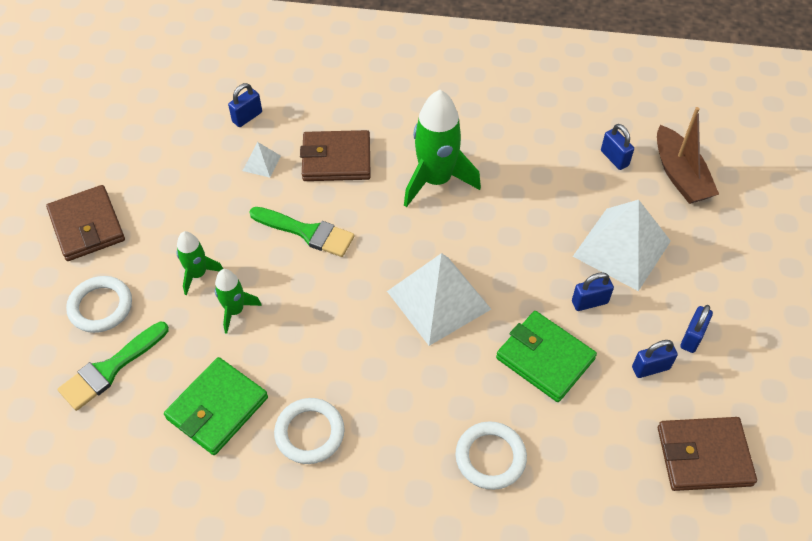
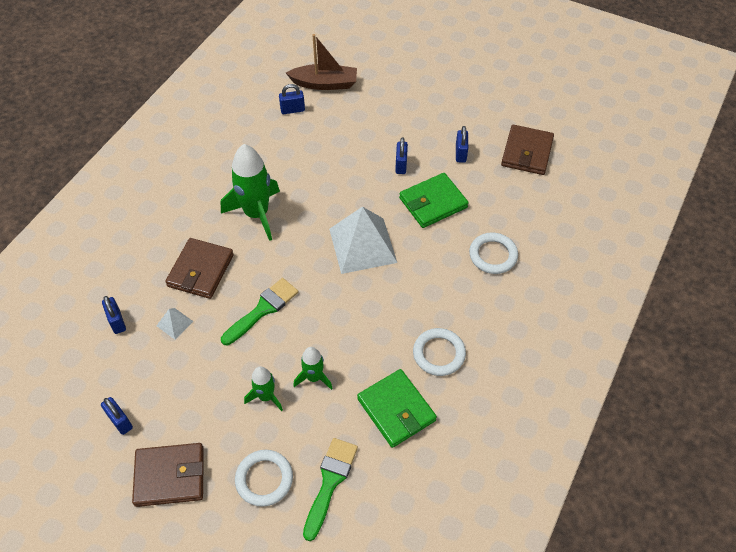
camera: 70 degrees left, 0 degrees up
(110, 369) = (330, 482): green brush -> green brush turned 135 degrees counterclockwise
(621, 248) = (367, 134): white pyramid -> none
(692, 337) = (447, 126): blue padlock -> blue padlock (120, 421)

